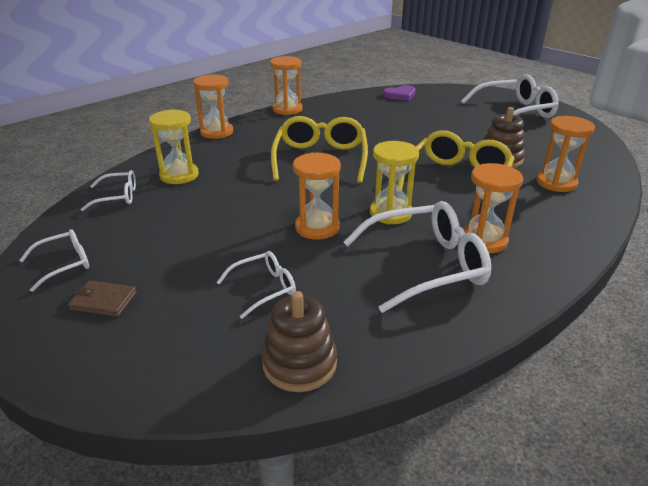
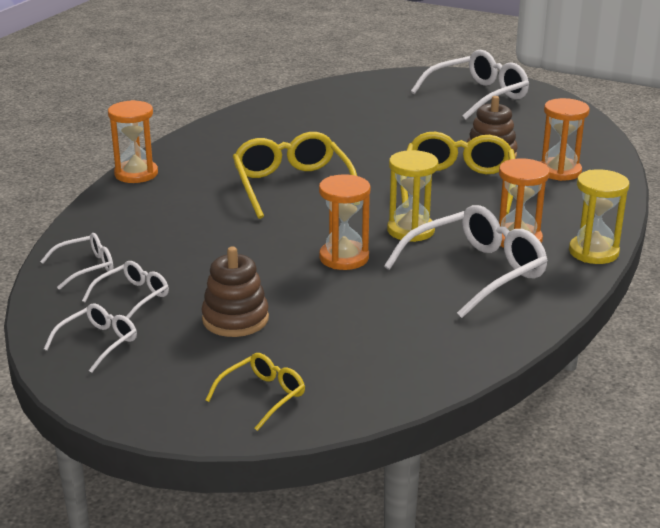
camera: 20 degrees left, 5 degrees down
(103, 301) = (179, 365): brown wallet -> none
(142, 354) = (263, 396): none -> yellow glasses
(179, 175) = (138, 232): yellow hourglass -> yellow hourglass (593, 252)
(264, 288) = (334, 321): white glasses -> white glasses (133, 297)
(287, 109) = (202, 131): orange hourglass -> none
(299, 363) = (414, 371): brown stacking toy -> brown stacking toy (235, 319)
(400, 95) = (331, 93): purple heart -> none

